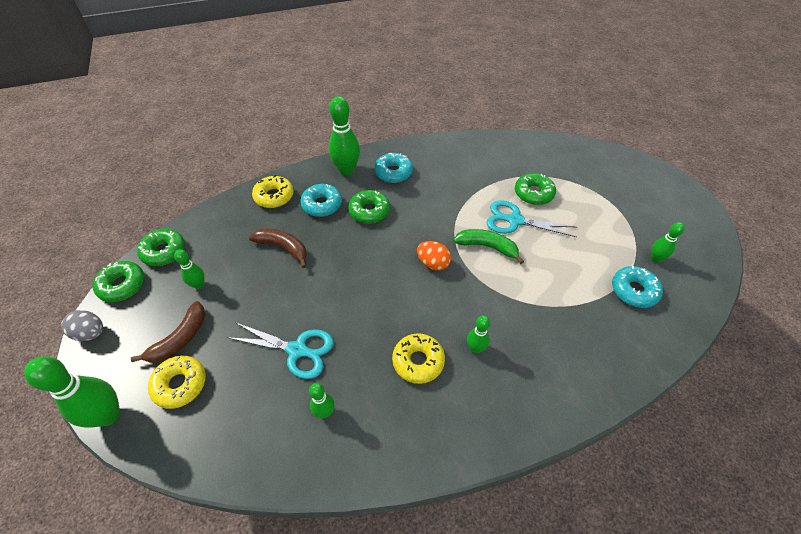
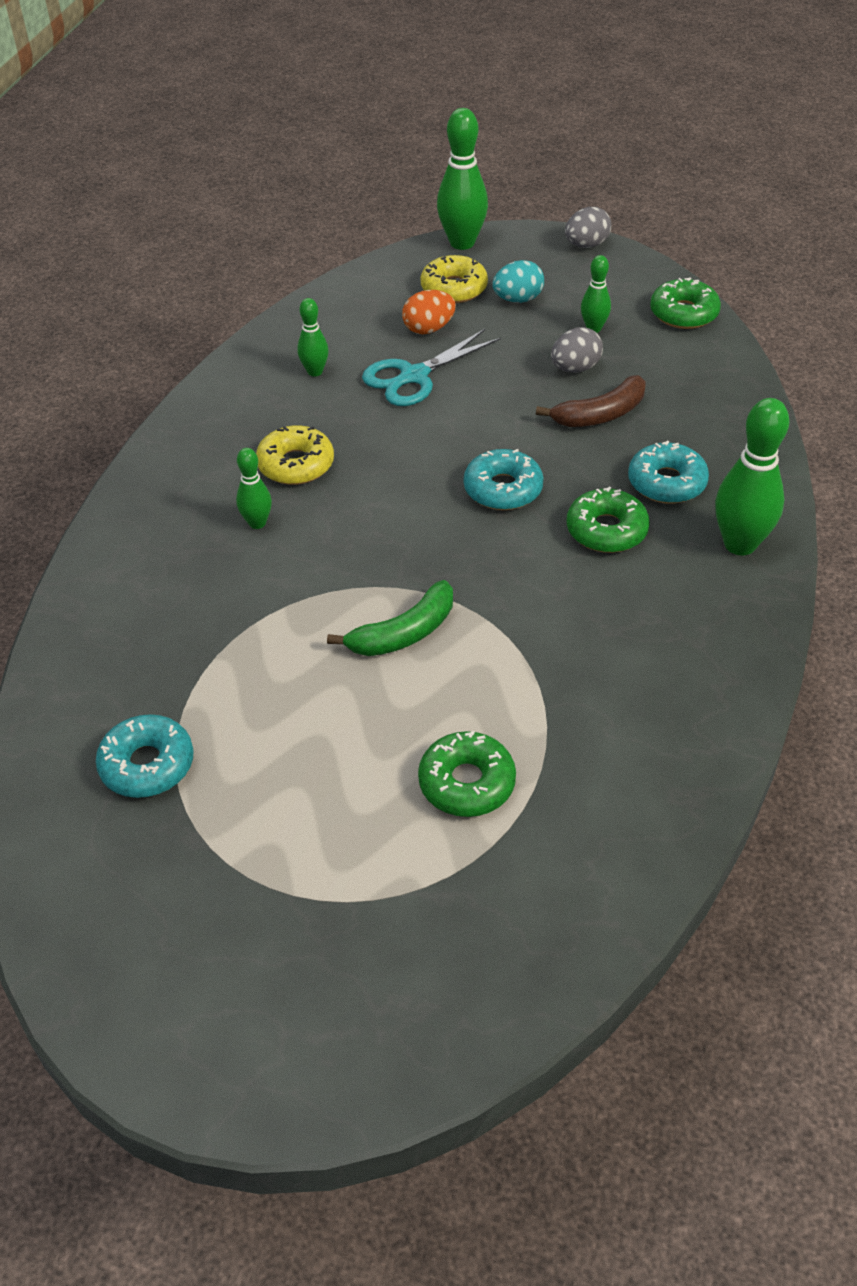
camera: 125 degrees right, 5 degrees down
(122, 285) = (646, 274): green donut -> none
(180, 339) = (518, 299): brown banana -> turquoise egg
(246, 276) = (575, 368): none -> grey egg
(274, 196) = (729, 438): yellow donut -> none
(393, 172) = (688, 603): turquoise donut -> turquoise donut (503, 489)
(433, 263) = (431, 552): orange egg -> orange egg (428, 329)
(514, 220) = (426, 706): turquoise scissors -> none
(655, 258) = (161, 854): green bowling pin -> none

